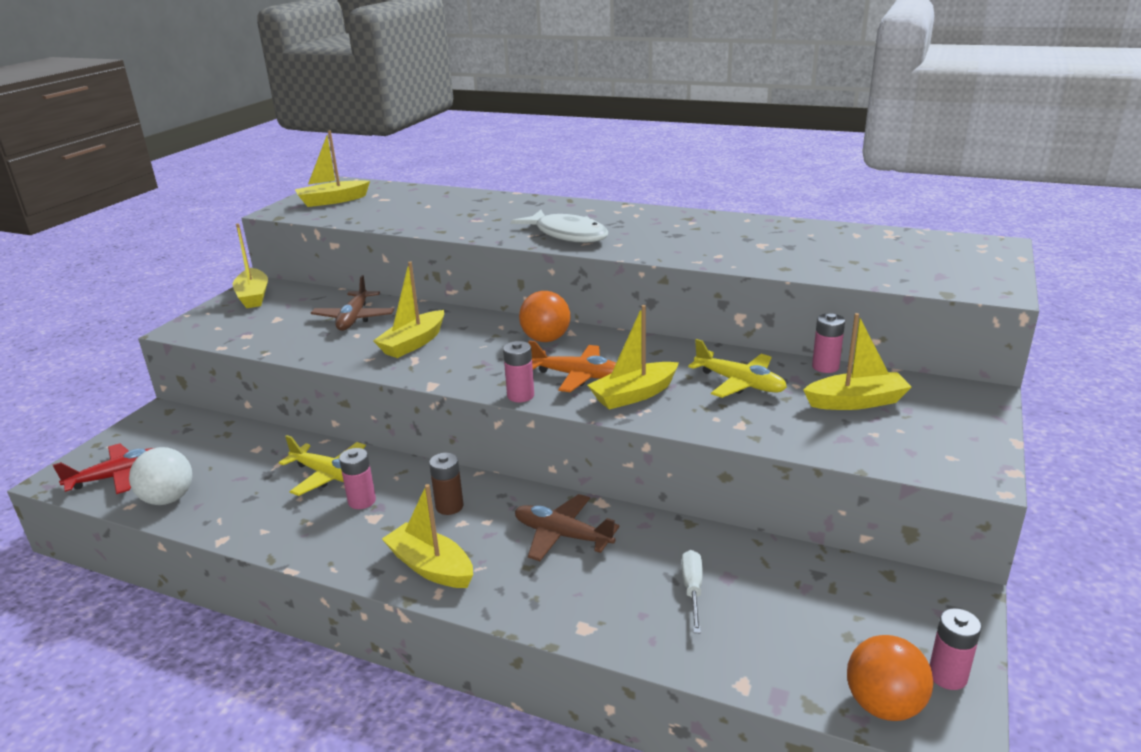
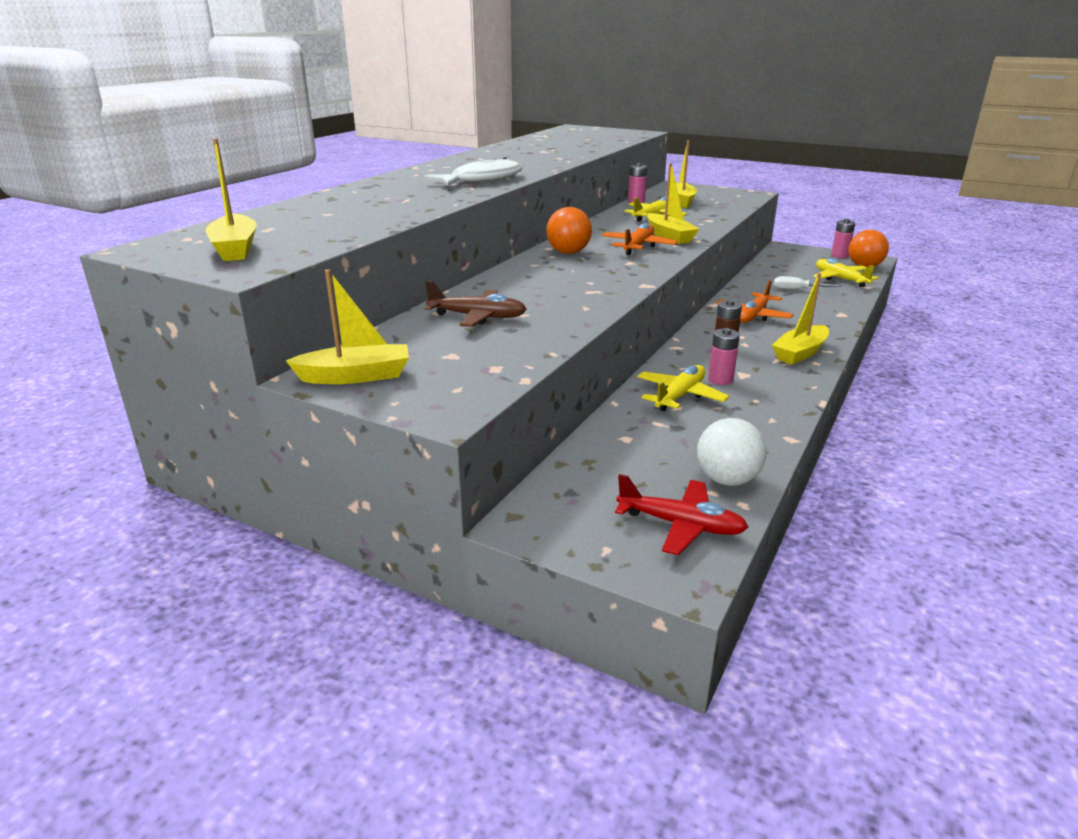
camera: 85 degrees left, 0 degrees up
(119, 476) = (681, 525): red plane -> red plane turned 135 degrees clockwise
(413, 343) = (557, 292): yellow boat -> none
(520, 396) = (668, 261): pink battery -> none
(562, 535) = (753, 316): brown plane -> orange plane
(775, 653) = (840, 279): none -> yellow plane

